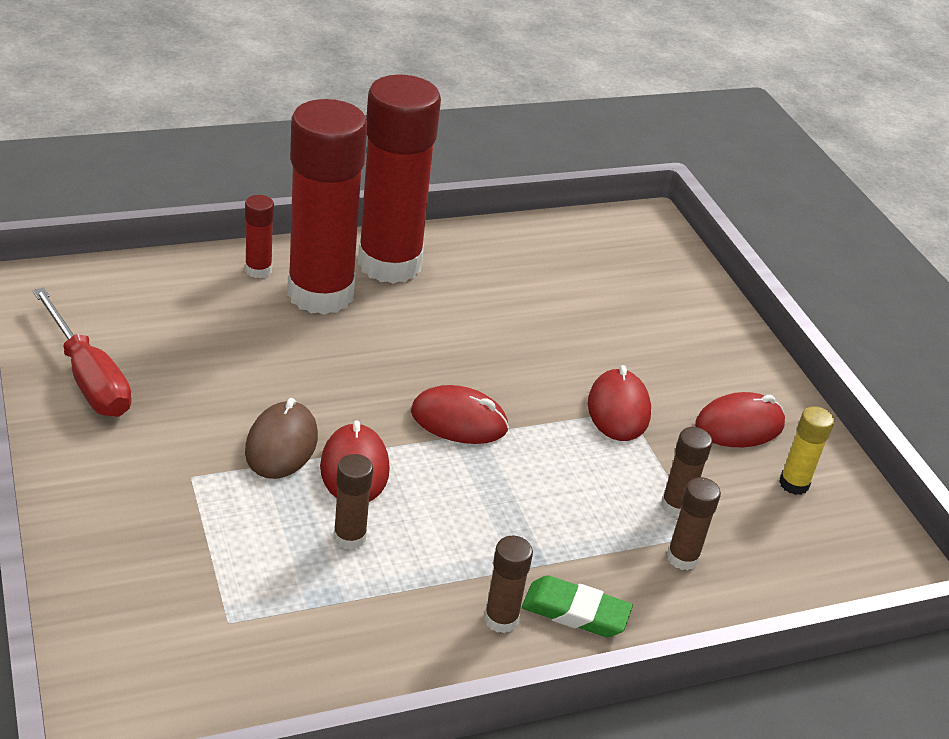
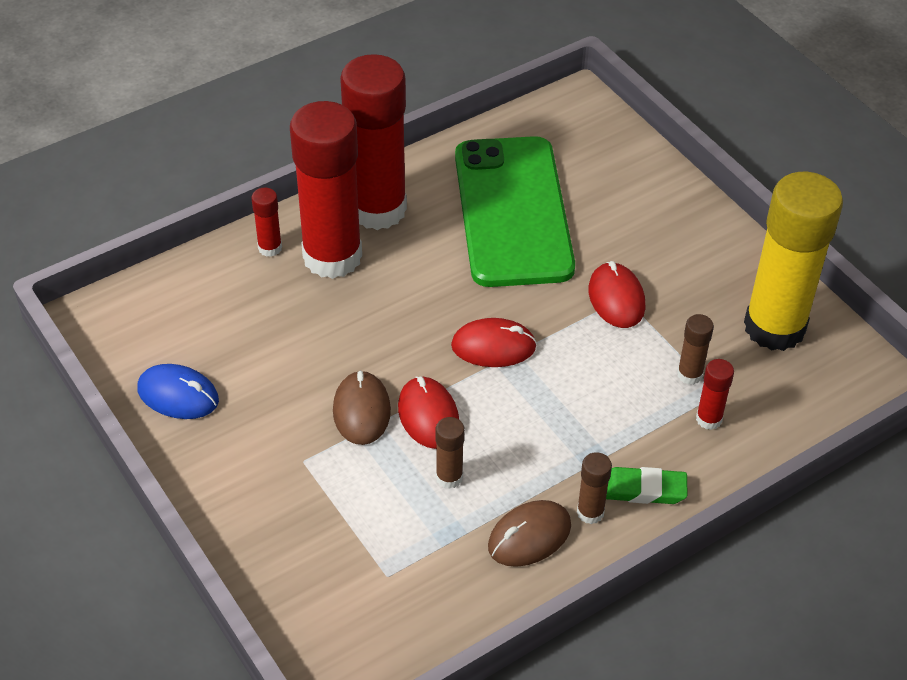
camera: 10 degrees left, 10 degrees up
(88, 378) = (178, 395): red screwdriver -> blue mouse
(416, 625) = (529, 536): none -> brown mouse
(535, 301) = (512, 211): none -> green phone
(682, 558) = (709, 419): brown glue stick -> red glue stick
(739, 425) = (716, 285): red mouse -> none
(794, 484) = (774, 327): yellow glue stick -> yellow glue stick, size x2.45

